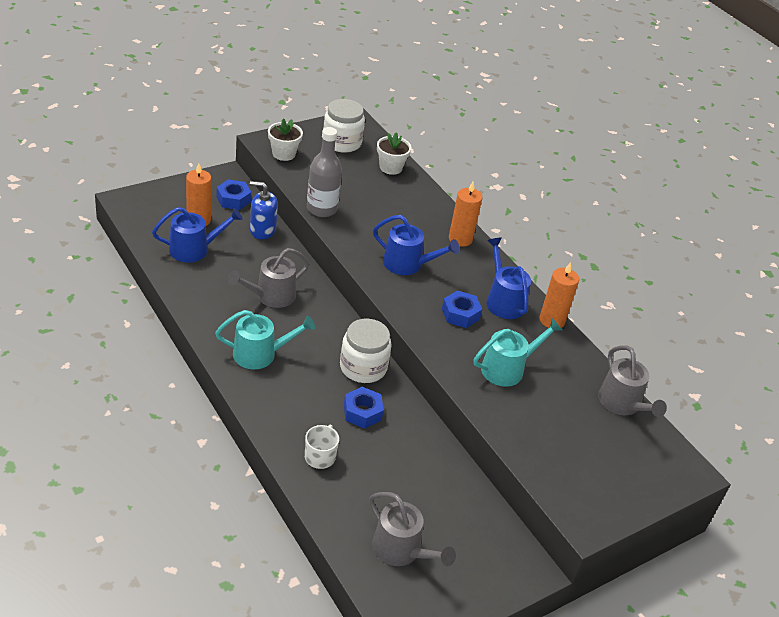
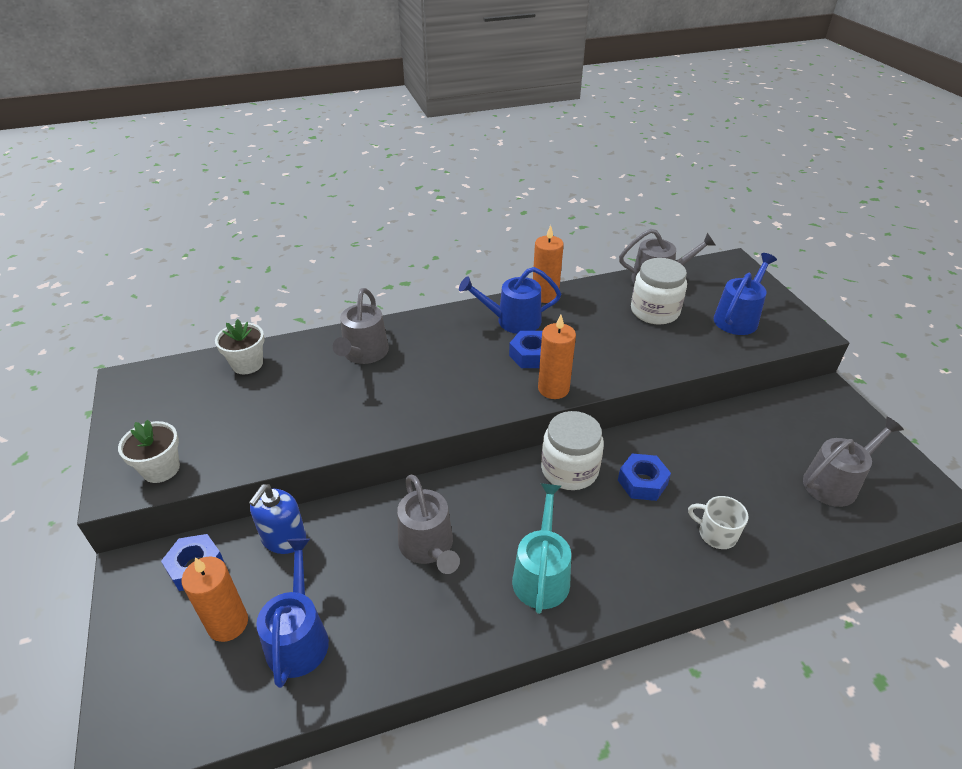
camera: 70 degrees left, 0 degrees up
(321, 209) = (308, 444): grey bottle -> none
(342, 142) = (168, 401): white jar -> white jar (654, 311)
(407, 264) = (440, 381): blue watering can -> blue watering can (738, 318)
(424, 221) = (364, 353): none -> grey watering can
(460, 239) = (404, 332): orange candle -> orange candle (553, 389)
(507, 369) = (615, 338): turquoise watering can -> none

